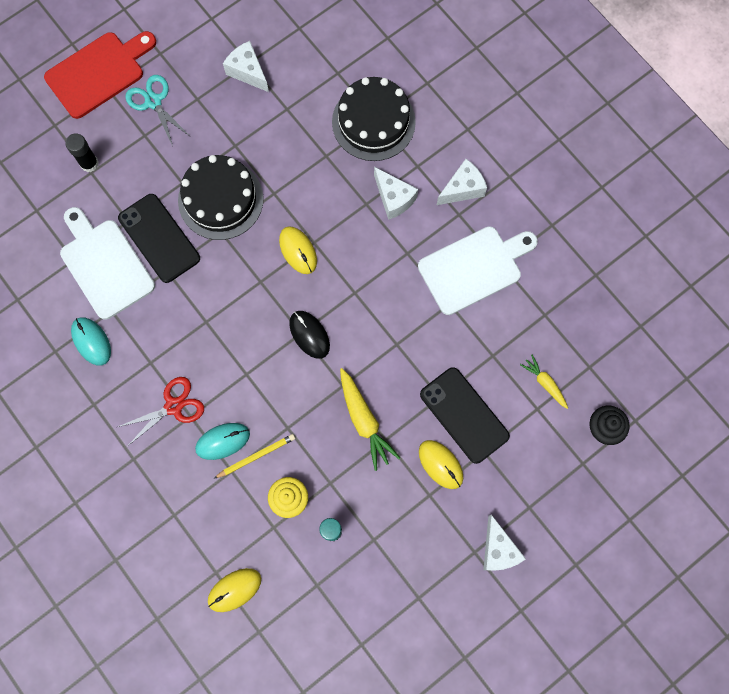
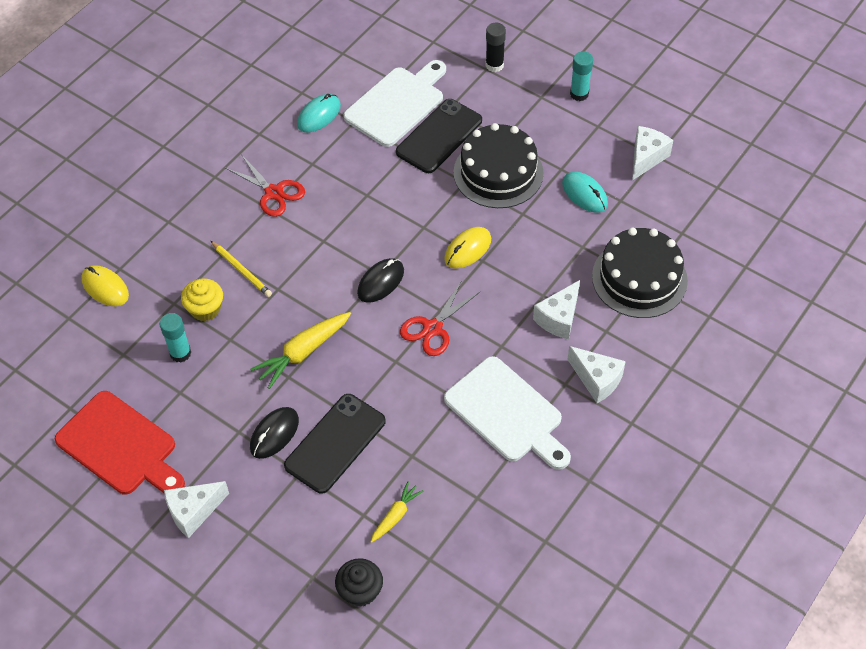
camera: 75 degrees right, 20 degrees down
(99, 73) = (590, 46): red cutting board -> red cutting board (120, 446)
(153, 102) = (579, 94): turquoise scissors -> turquoise glue stick
(222, 441) = (249, 240): turquoise mouse -> turquoise mouse (584, 194)
(372, 304) = (432, 328): none -> red scissors
(440, 464) = (274, 434): yellow mouse -> black mouse

